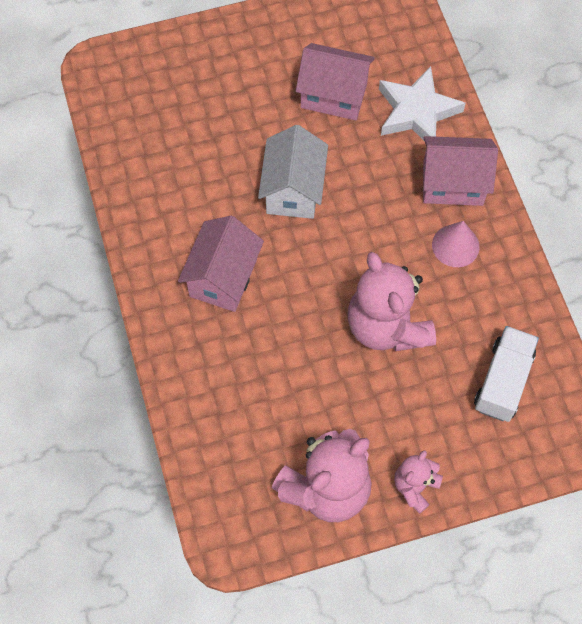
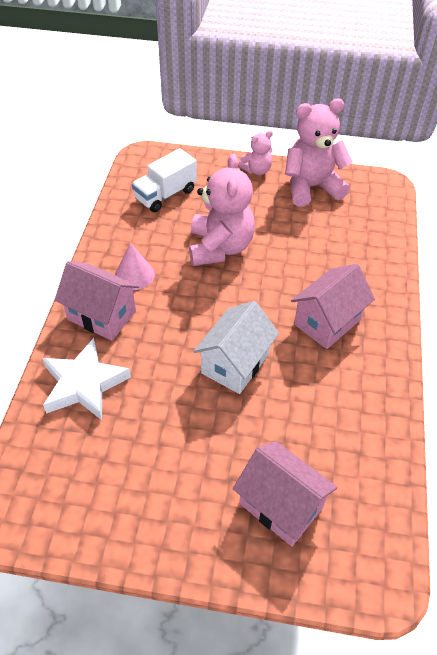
camera: 155 degrees left, 15 degrees down
(334, 95) = (147, 432): pink house -> pink house (281, 505)

